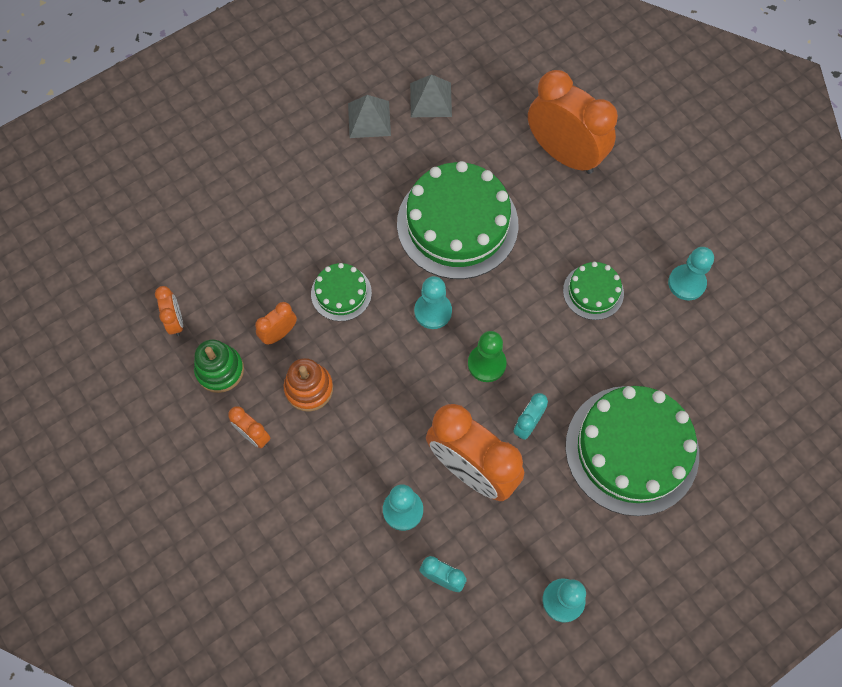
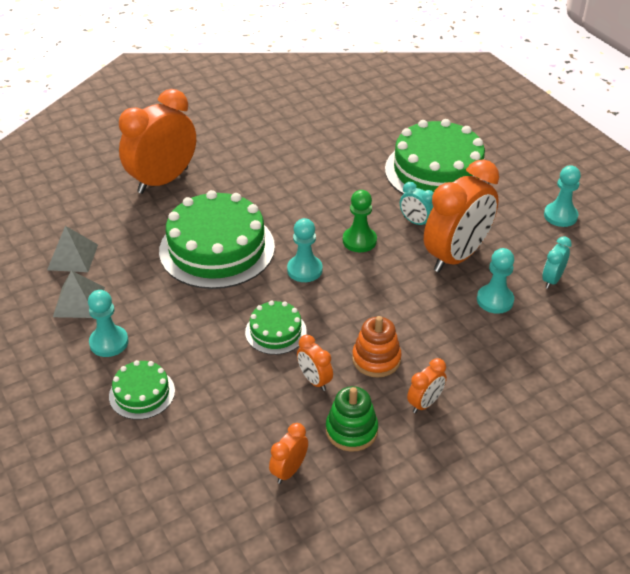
camera: 85 degrees left, 25 degrees down
(176, 321) = (289, 470): orange clock -> orange clock turned 45 degrees counterclockwise
(593, 292) = (299, 177): green cake -> green cake (142, 393)
(686, 283) = (299, 131): turquoise pawn -> turquoise pawn (109, 342)

